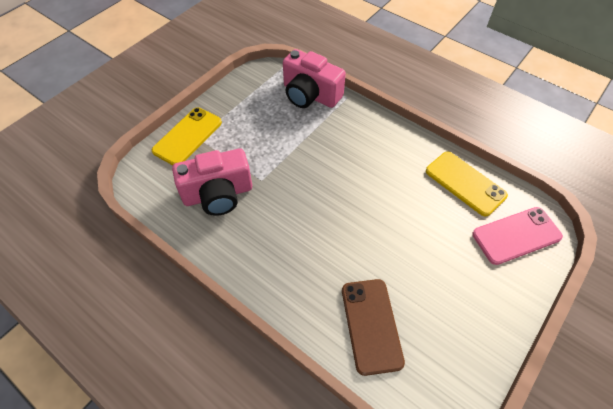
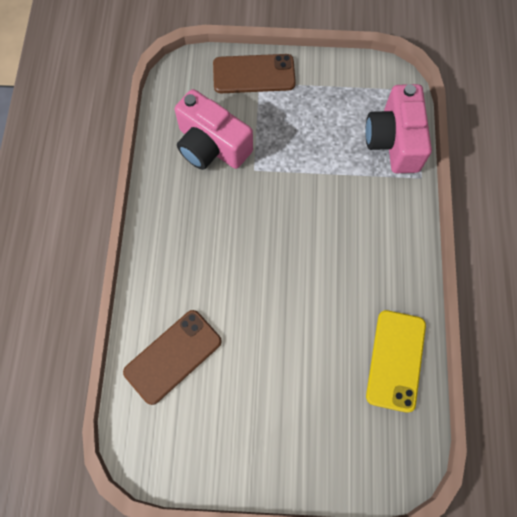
camera: 55 degrees right, 15 degrees up
(188, 136) = (254, 74): yellow phone -> brown phone
(516, 236) = (365, 444): pink phone -> none

